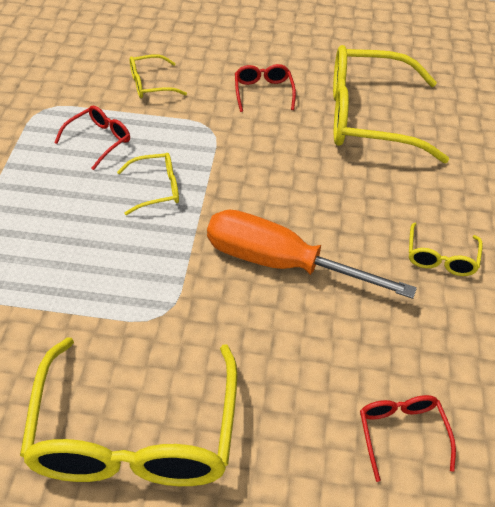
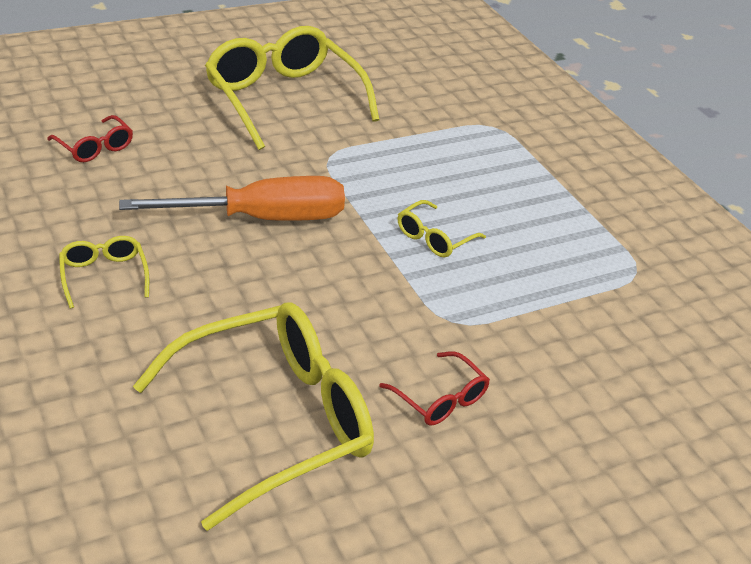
camera: 145 degrees right, 10 degrees down
(99, 140) = (541, 261): red glasses -> none
(150, 84) = (578, 348): yellow glasses -> none

